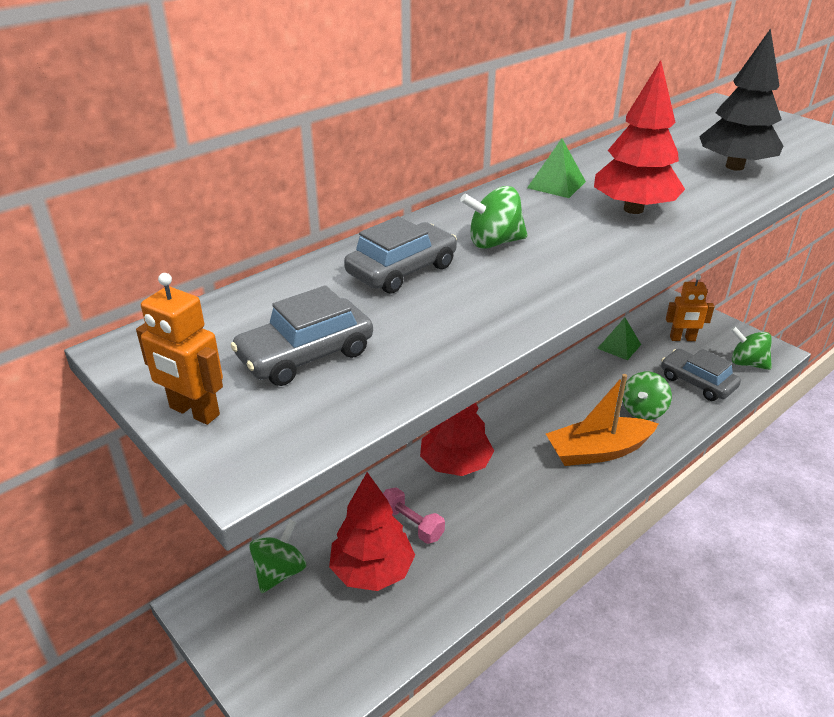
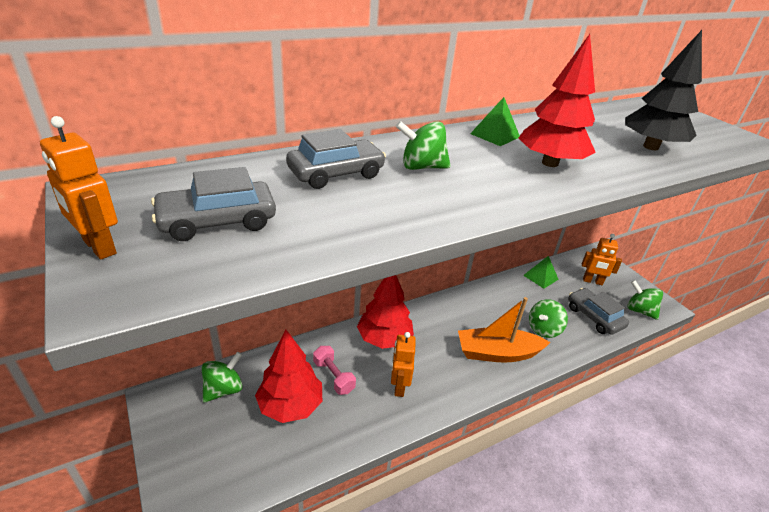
camera: 10 degrees right, 0 degrees up
(495, 517) = (399, 386): none -> orange robot

